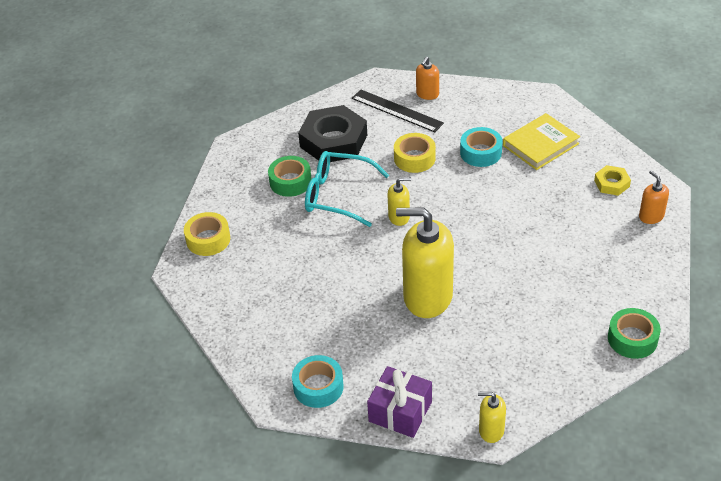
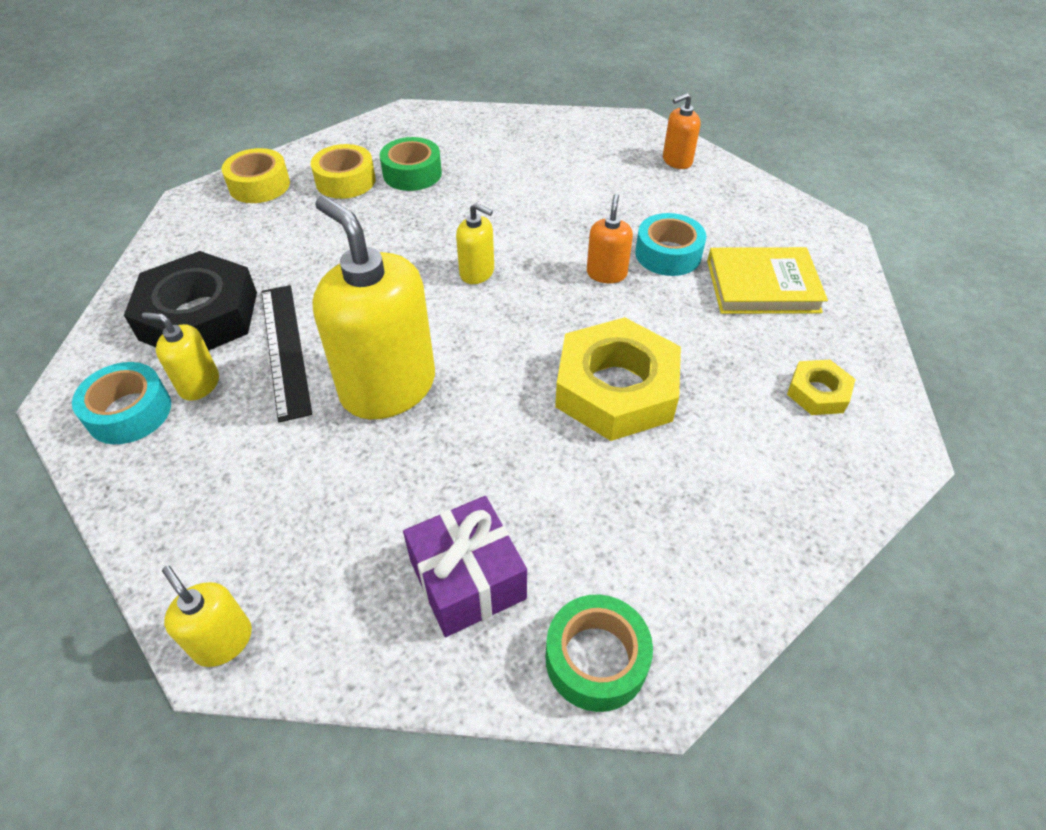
camera: 35 degrees right, 5 degrees up
(333, 141) = (510, 157): black nut -> black nut (199, 315)
(334, 354) = (199, 384): none -> yellow soap dispenser
(337, 195) = (441, 212): turquoise glasses -> none
(396, 111) = (619, 161): black ruler -> black ruler (285, 349)
(400, 411) = (162, 516): purple gift -> purple gift (467, 580)
(414, 158) = (577, 219): yellow tape -> yellow tape (345, 181)
(529, 233) = (616, 388): none -> yellow nut
(651, 216) = (836, 477): orange soap dispenser -> orange soap dispenser (606, 273)

